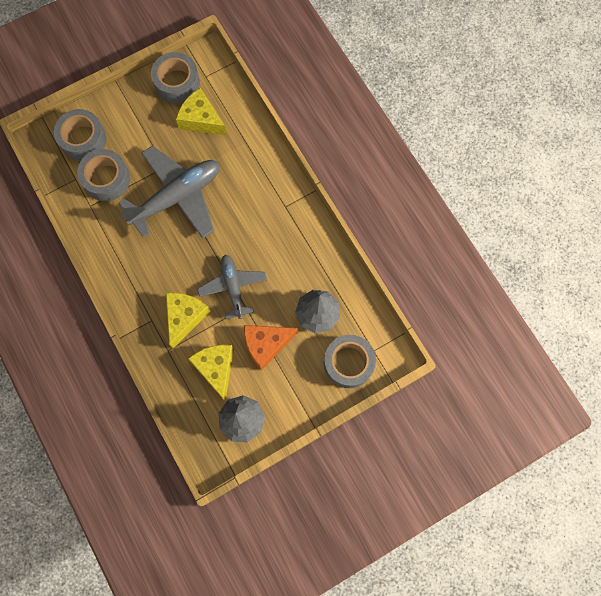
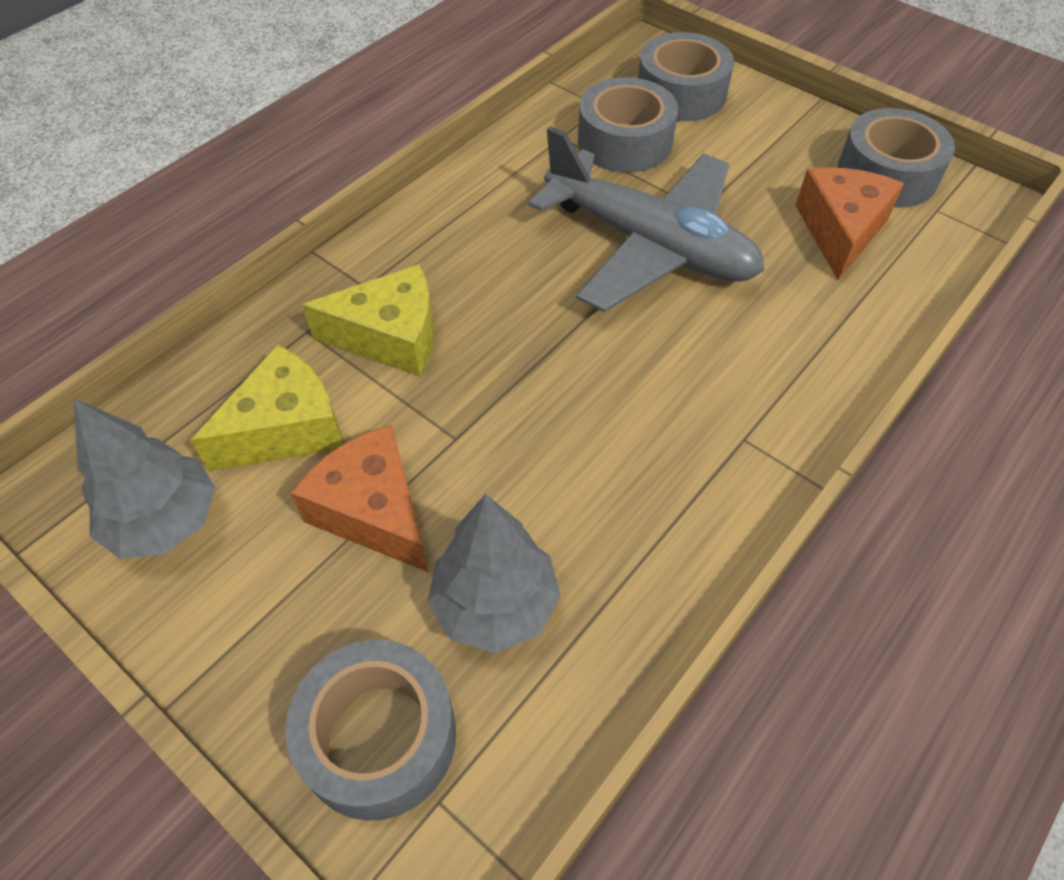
camera: 70 degrees right, 20 degrees down
(201, 119) = (840, 231): yellow cheese -> orange cheese
(233, 287) = (493, 400): grey plane -> none

